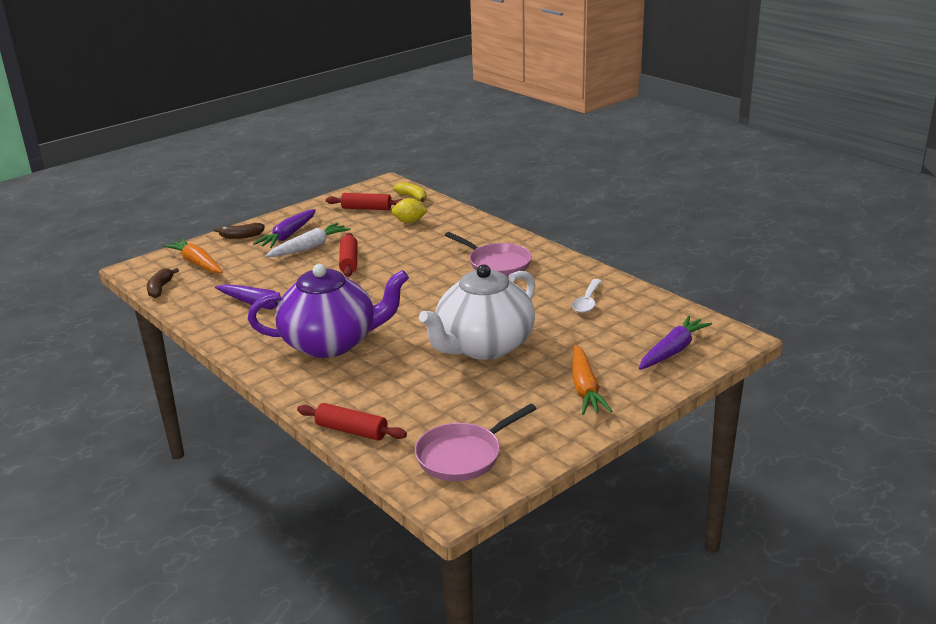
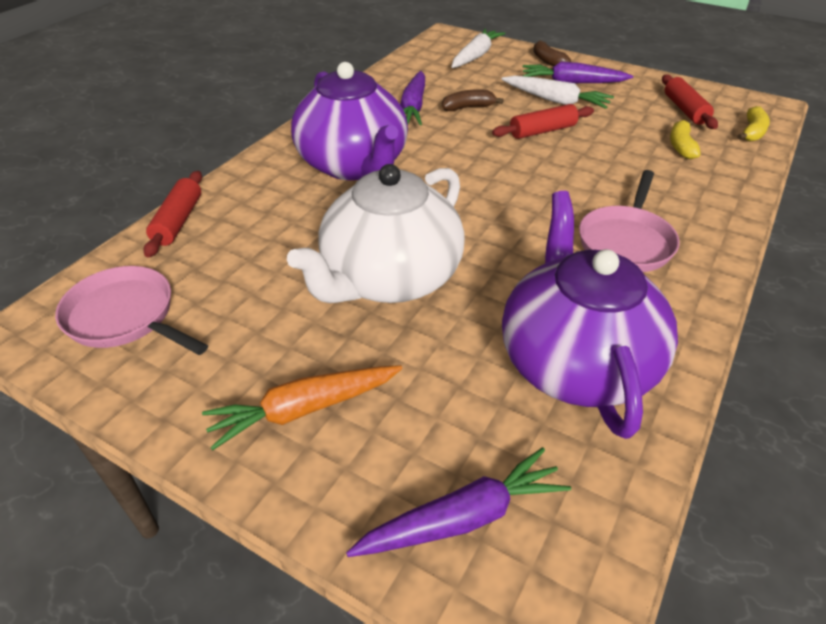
camera: 70 degrees right, 15 degrees up
(160, 288) = (417, 54): brown banana -> brown banana (468, 107)
(197, 263) = (476, 56): orange carrot -> white carrot
(410, 222) = (681, 146): yellow lemon -> yellow banana
(483, 346) = (389, 278): white teapot -> white teapot turned 75 degrees counterclockwise
(587, 302) = (575, 362): white spoon -> purple teapot
(672, 351) = (463, 517): purple carrot -> purple carrot turned 45 degrees counterclockwise

